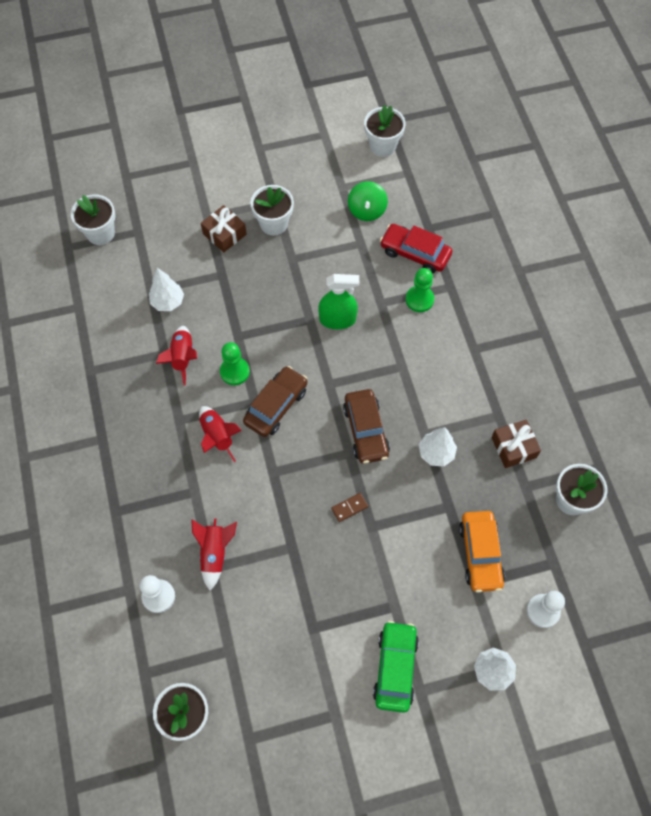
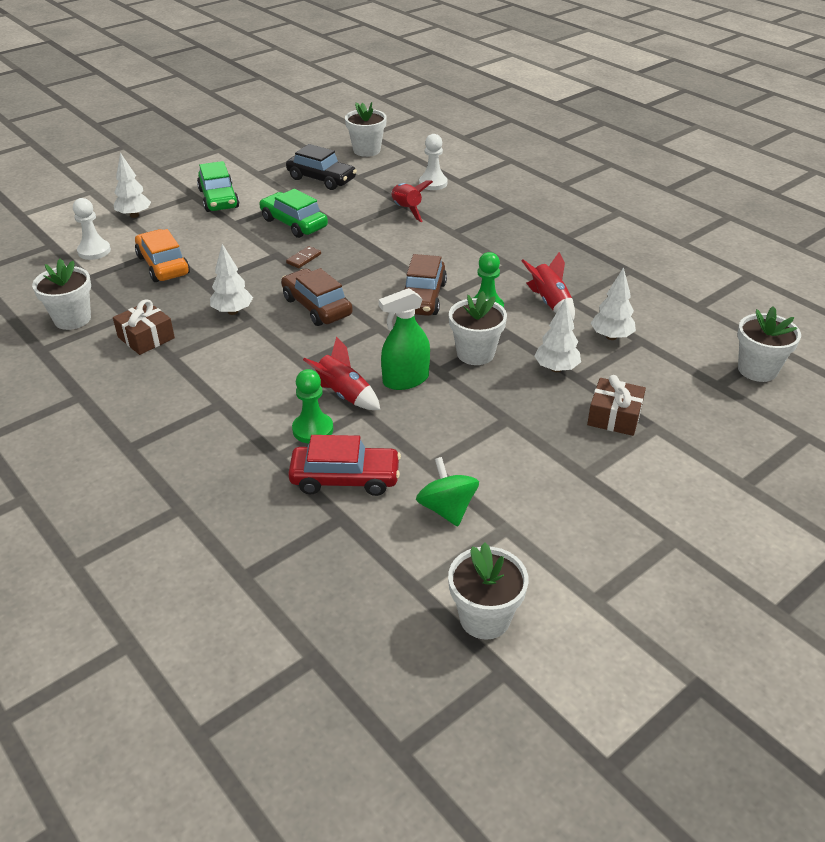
camera: 155 degrees right, 25 degrees down
(217, 436) = (463, 265): red rocket -> red rocket (343, 394)
(229, 288) = (556, 368): none -> white tree
(269, 664) = (321, 179): none -> black car
(274, 223) = (563, 448): white flower pot -> white flower pot (475, 353)
(335, 577) = (294, 223): none -> green car

